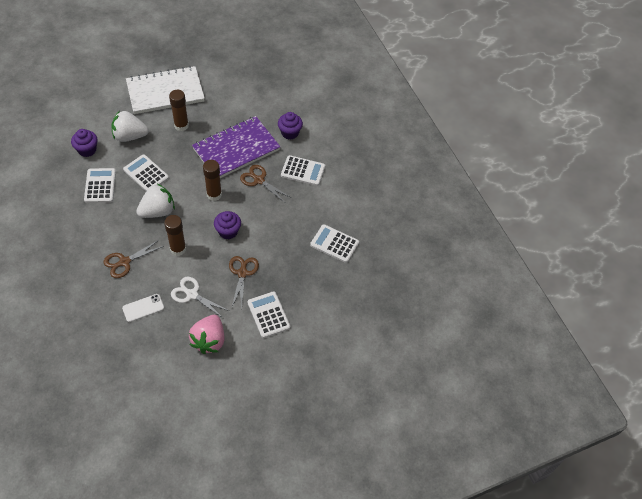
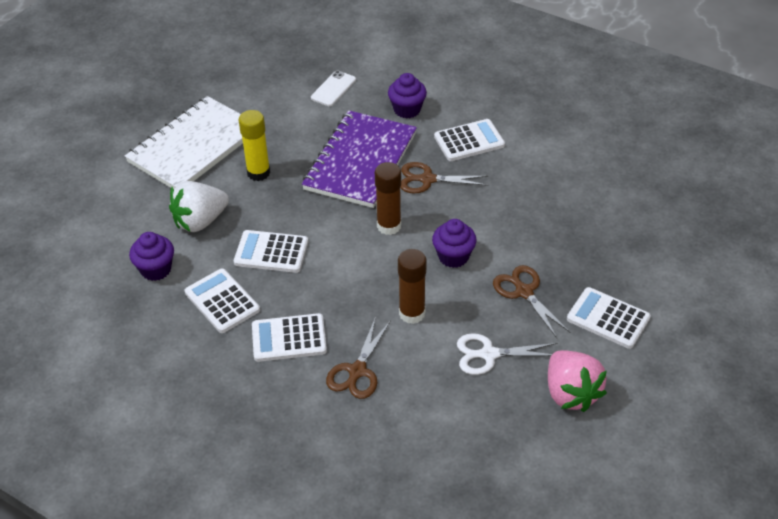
camera: 30 degrees left, 10 degrees down
(143, 308) = (444, 410): white phone -> white phone (333, 89)
(158, 211) = (336, 286): white strawberry -> none
(181, 125) = (258, 173): brown glue stick -> yellow glue stick
(334, 244) = (594, 196): white calculator -> white calculator (289, 338)

